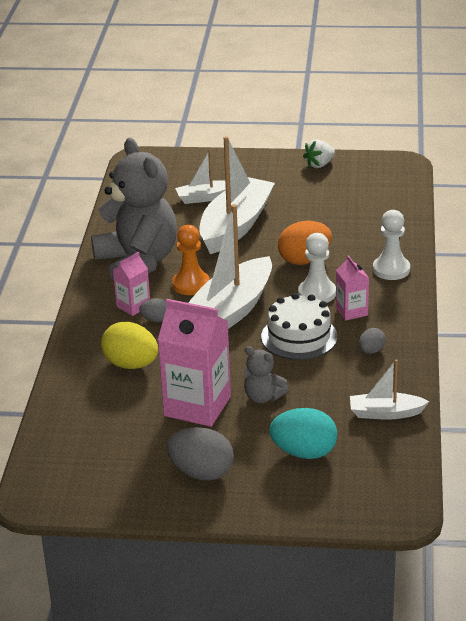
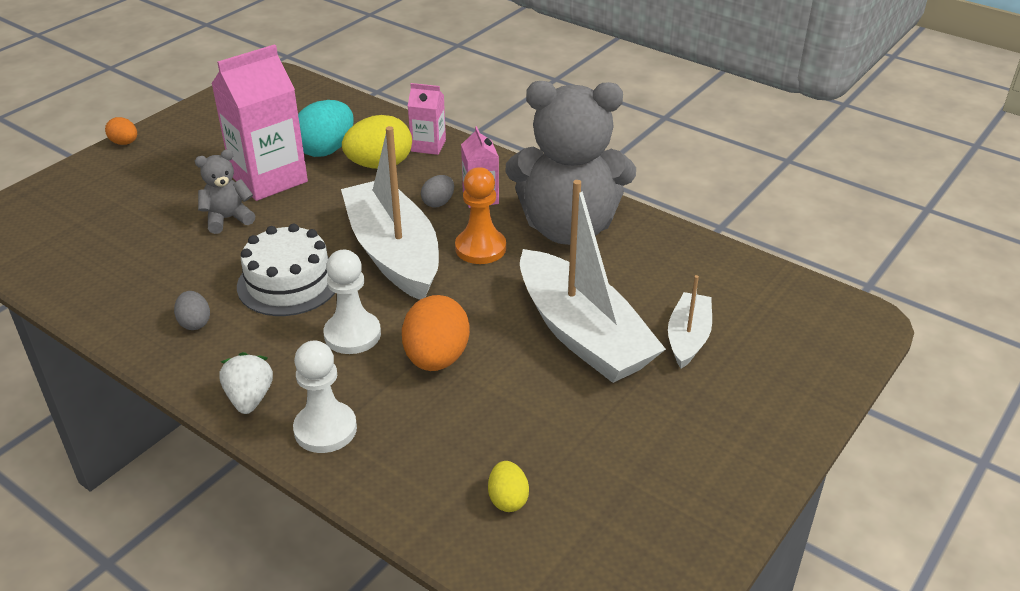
camera: 120 degrees right, 5 degrees up
(201, 473) = (182, 151): grey egg -> none
(220, 514) = (124, 143): none -> orange egg
(304, 453) = (122, 210): turquoise egg -> turquoise egg (326, 150)
(319, 165) = (704, 511): white strawberry -> white strawberry (249, 398)
(351, 311) = (283, 345): pink carton -> pink carton (428, 146)
(370, 208) = (508, 499): none -> yellow egg
(385, 413) = (93, 282): white boat -> none

